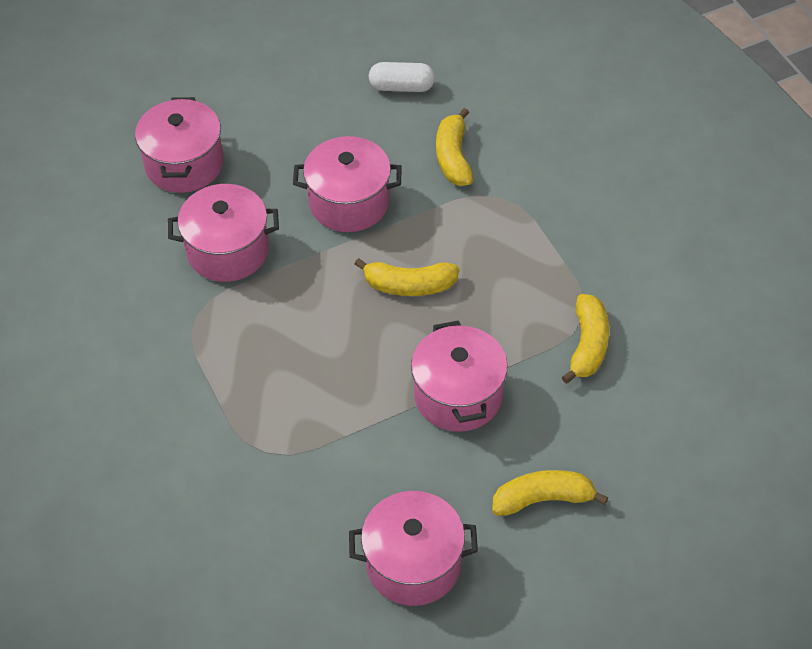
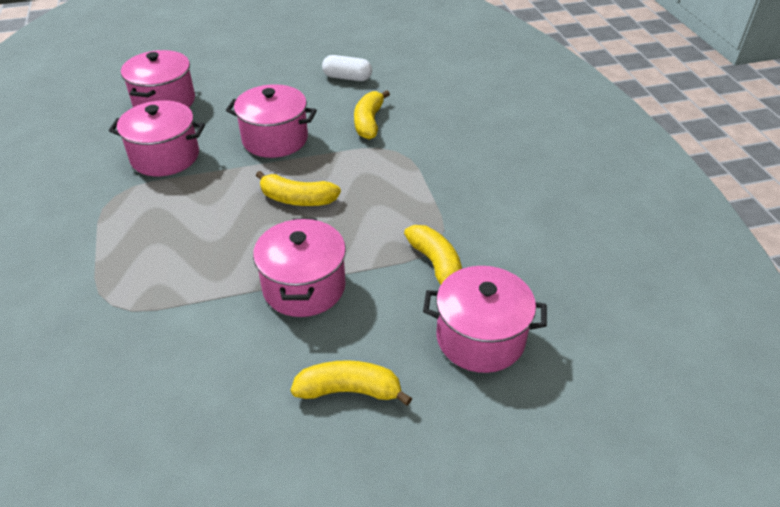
camera: 10 degrees right, 10 degrees down
(413, 564) = (196, 430): pink pot -> pink pot (480, 338)
(587, 345) = (436, 265): yellow banana -> yellow banana turned 45 degrees counterclockwise

